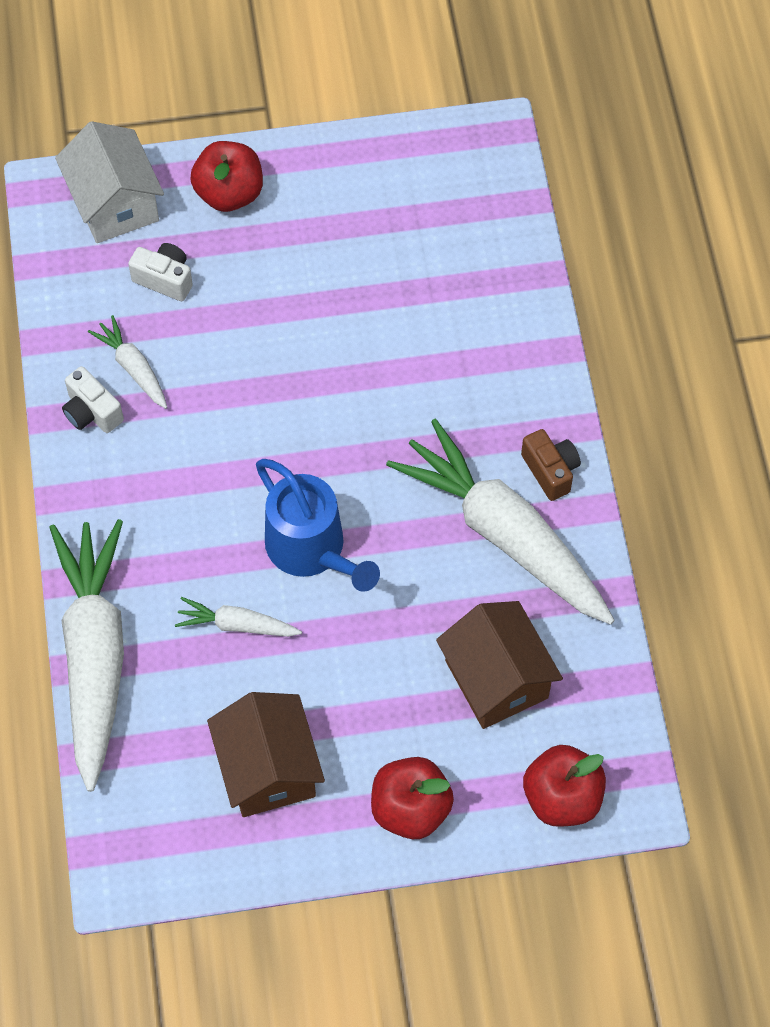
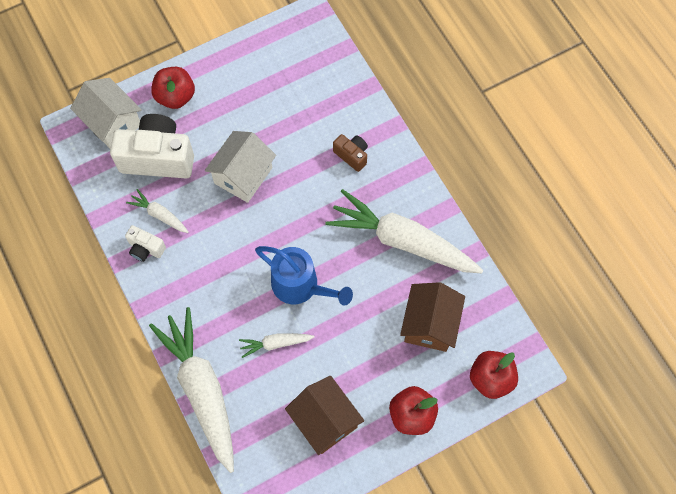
camera: 20 degrees left, 5 degrees up
(164, 279) = (158, 158): white camera -> white camera, size x2.08
(288, 349) = (243, 175): none -> white house
(496, 679) = (430, 324): brown house -> brown house turned 60 degrees clockwise
(550, 471) = (413, 197): brown camera -> brown camera (352, 155)

